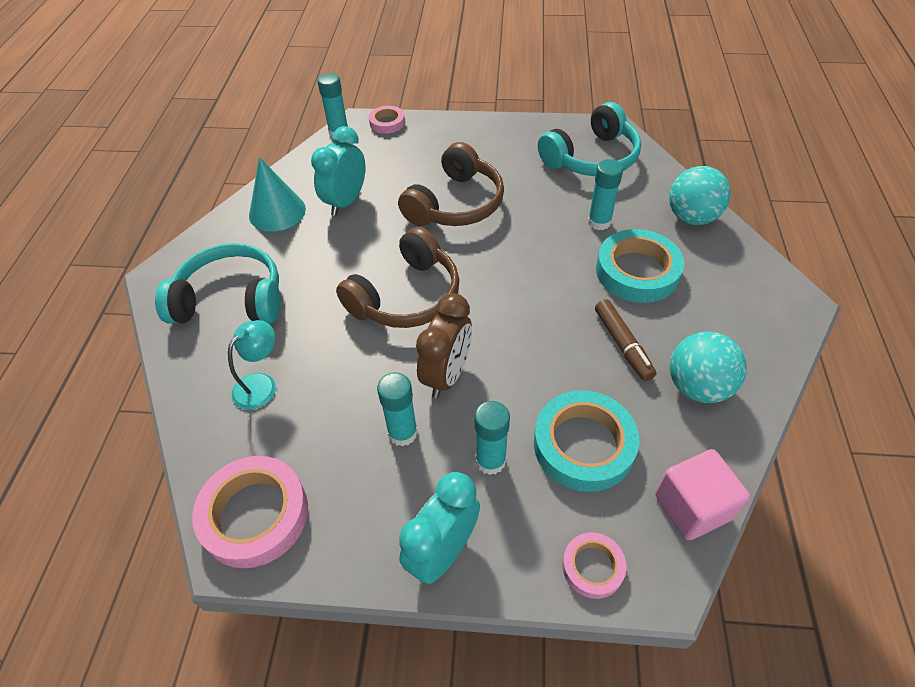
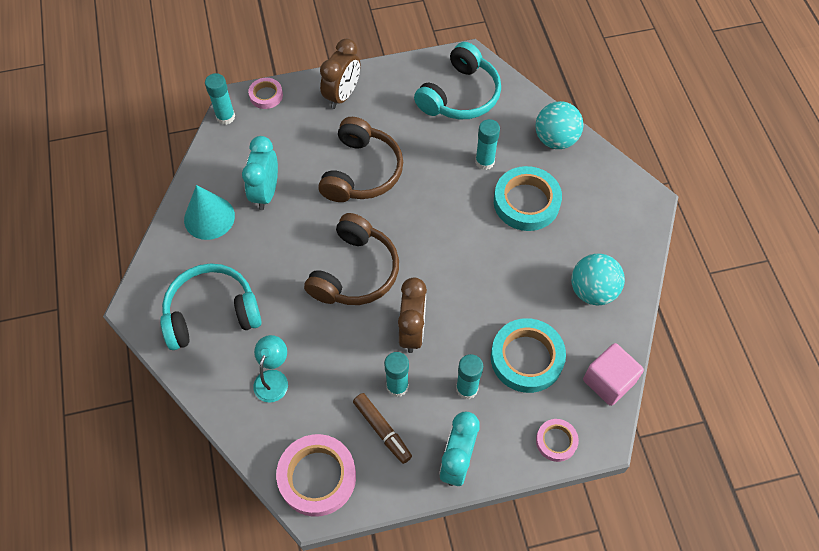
camera: 20 degrees left, 10 degrees up
(464, 136) = (342, 95): none -> brown clock
(622, 345) = (532, 270): brown marker -> brown marker (382, 430)

